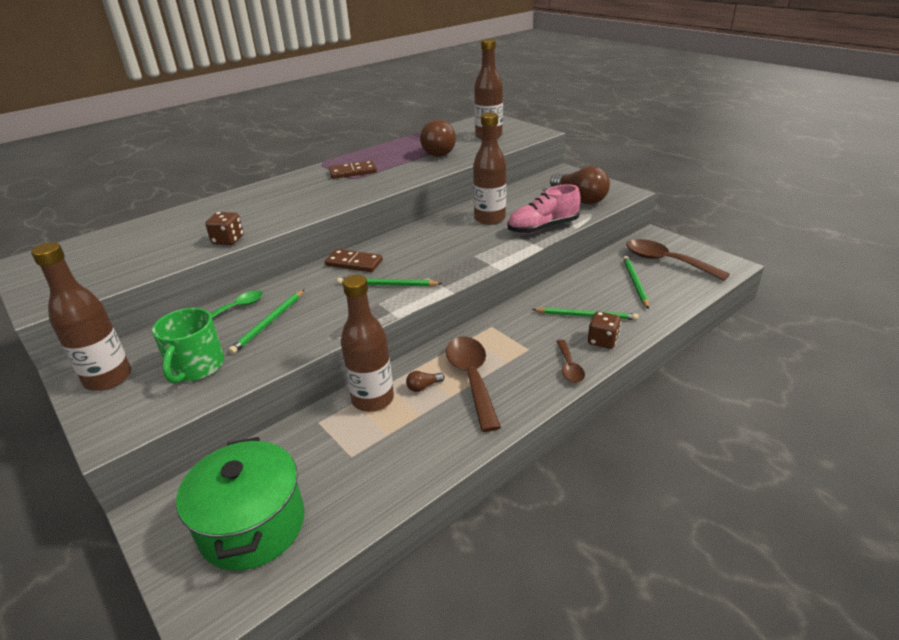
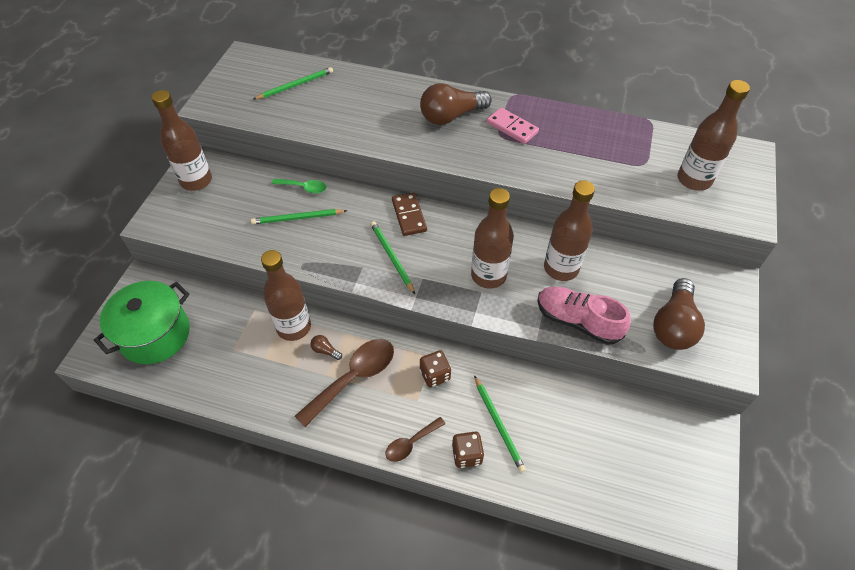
camera: 55 degrees right, 20 degrees up
(196, 367) = (229, 214): green mug -> none
(228, 240) = (337, 132): brown dice -> brown dice (435, 375)
(353, 172) = (512, 128): brown domino -> pink domino
(440, 151) = (615, 163): brown light bulb -> brown light bulb (451, 116)
(462, 248) = (488, 275): none -> brown bottle
(635, 283) = (590, 445): green pencil -> green pencil (295, 85)
(666, 261) = (659, 461): brown spoon -> none

